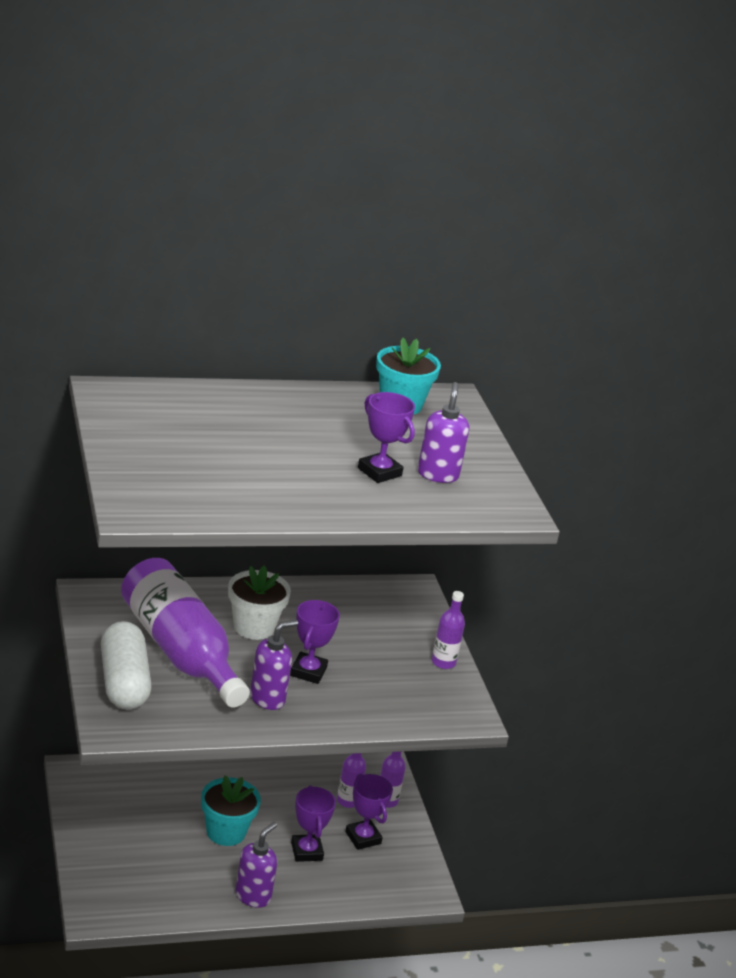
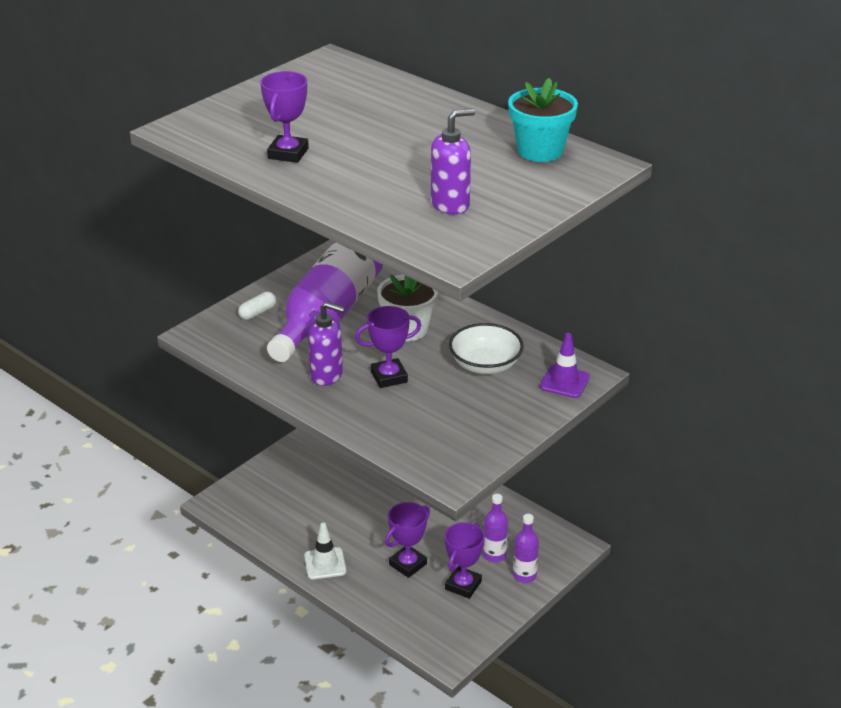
camera: 60 degrees right, 5 degrees up
(123, 682) = (257, 312): white capsule -> white capsule, size x0.44
(226, 832) = (375, 514): turquoise flower pot -> none
(253, 896) = (325, 564): purple soap dispenser -> white traffic cone
(349, 622) = (485, 365): none -> white bowl
(379, 472) = (406, 182): purple trophy -> purple trophy (288, 153)
(413, 604) = (564, 382): none -> purple traffic cone
(443, 662) = (506, 432): purple bottle -> none

